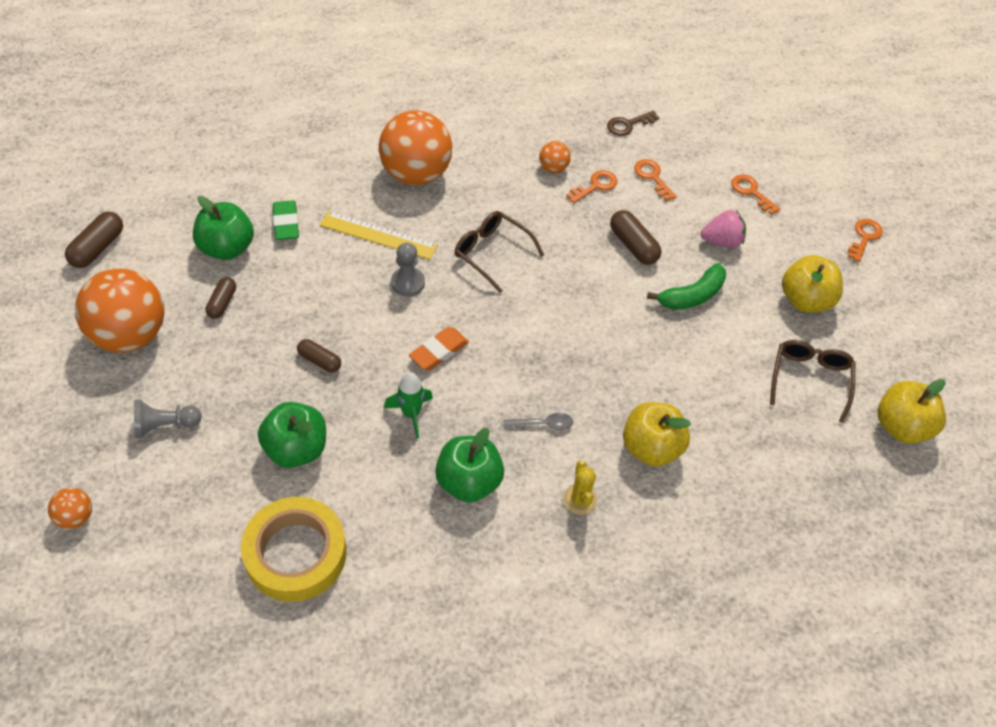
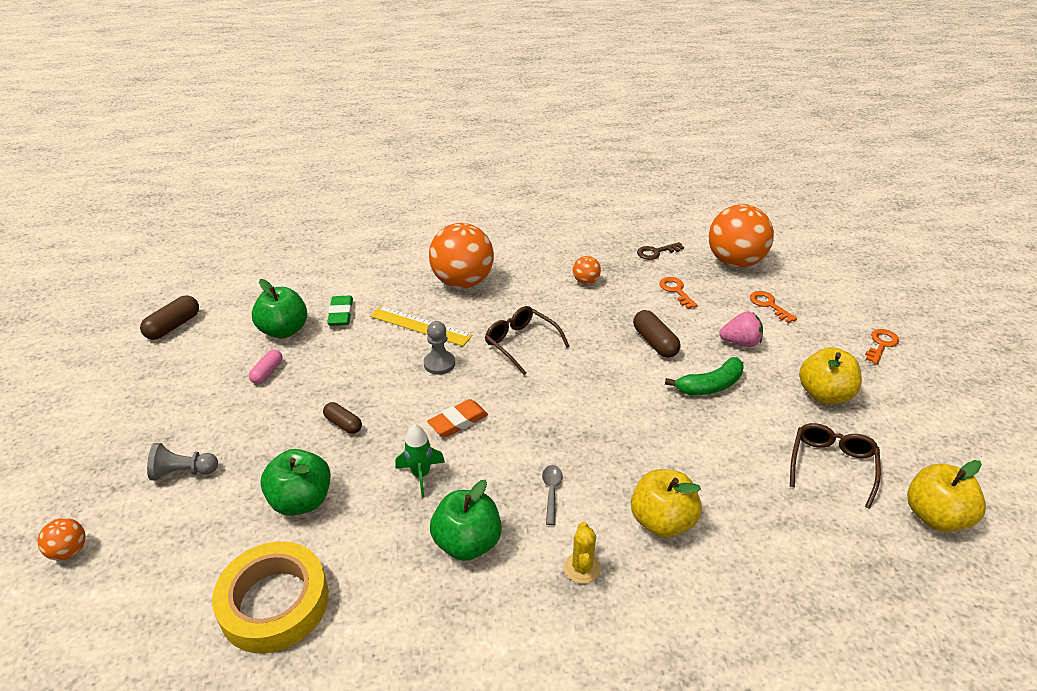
camera: 10 degrees right, 15 degrees down
(130, 335) = (177, 394): orange ball -> orange ball (734, 262)
(222, 303) = (267, 372): brown capsule -> pink capsule
(543, 424) = (551, 492): grey spoon -> grey spoon turned 90 degrees counterclockwise
(595, 186) = (623, 295): orange key -> none

